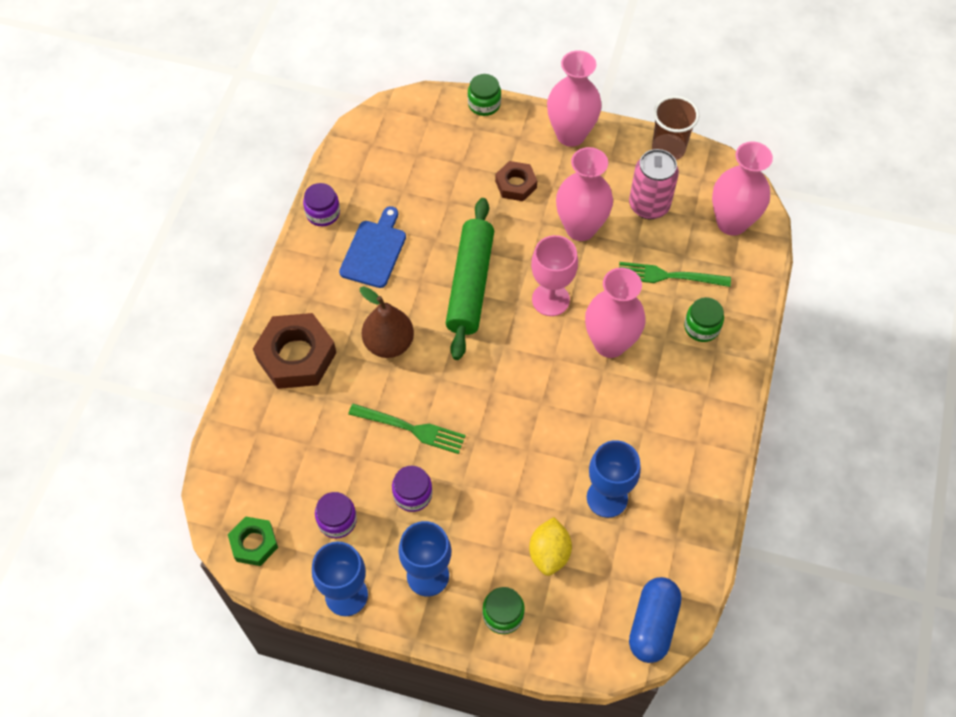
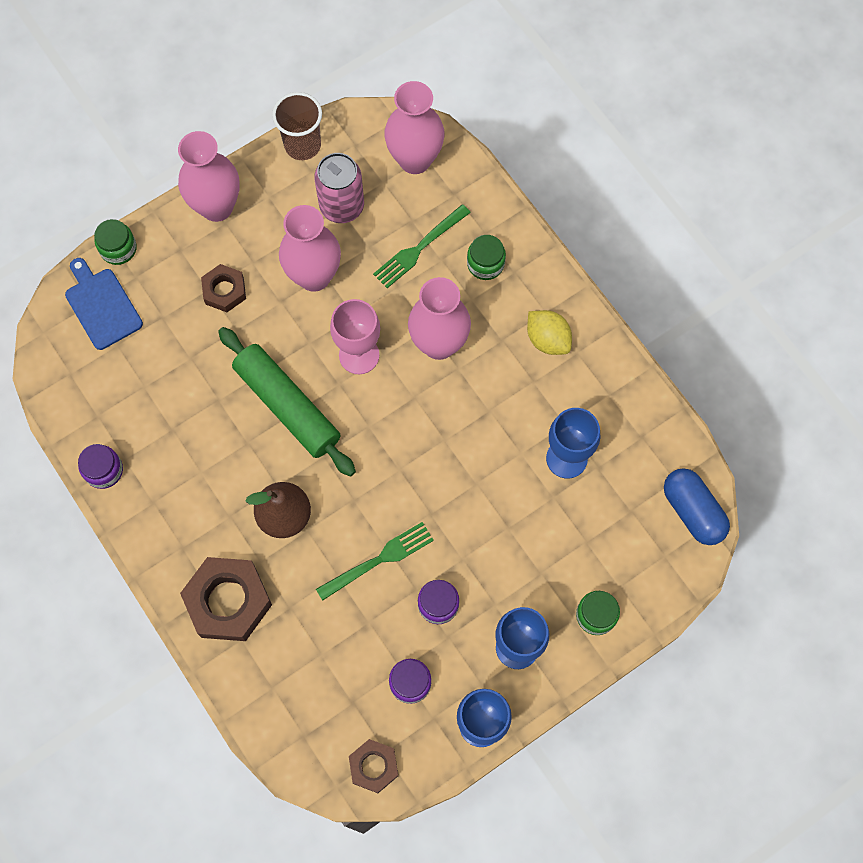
camera: 50 degrees left, 10 degrees up
(254, 543) = (373, 766): green nut -> brown nut
(374, 251) = (183, 457): blue cutting board -> blue cutting board (102, 306)
(549, 553) = (575, 539): yellow lemon -> yellow lemon (547, 339)

